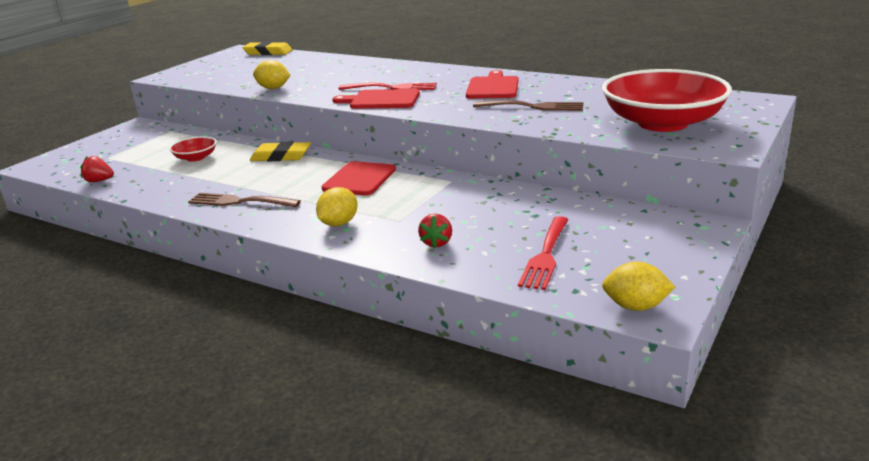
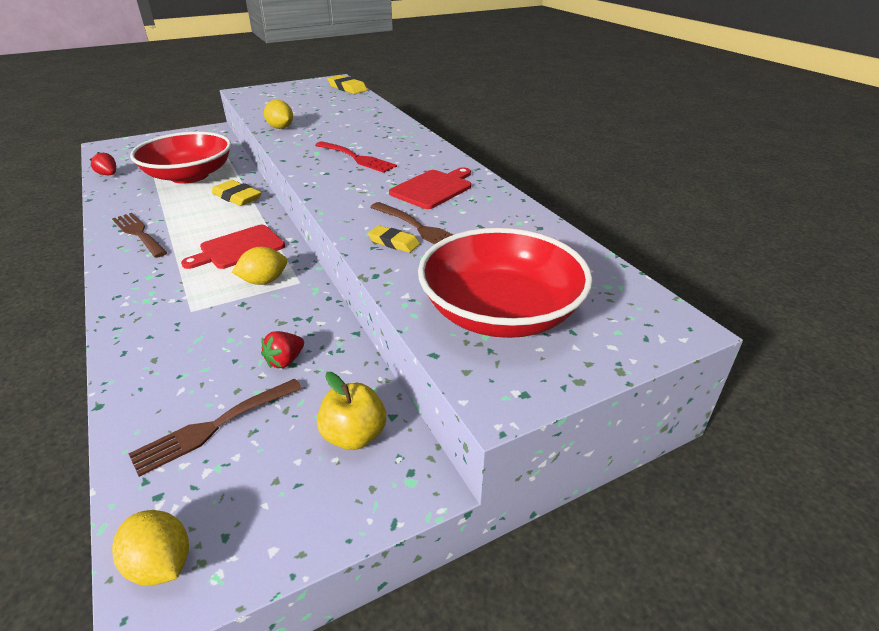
camera: 30 degrees right, 10 degrees up
(195, 158) = (189, 175): red bowl -> red bowl, size x2.25
(339, 223) = (151, 291): yellow lemon -> yellow lemon (264, 281)
(381, 100) = (323, 170): red cutting board -> none
(436, 243) = (169, 355): red strawberry -> red strawberry (285, 361)
(529, 117) = (394, 242): none -> yellow eraser
(545, 255) = (213, 427): red fork -> brown fork
(639, 225) = (354, 436): none -> yellow apple

